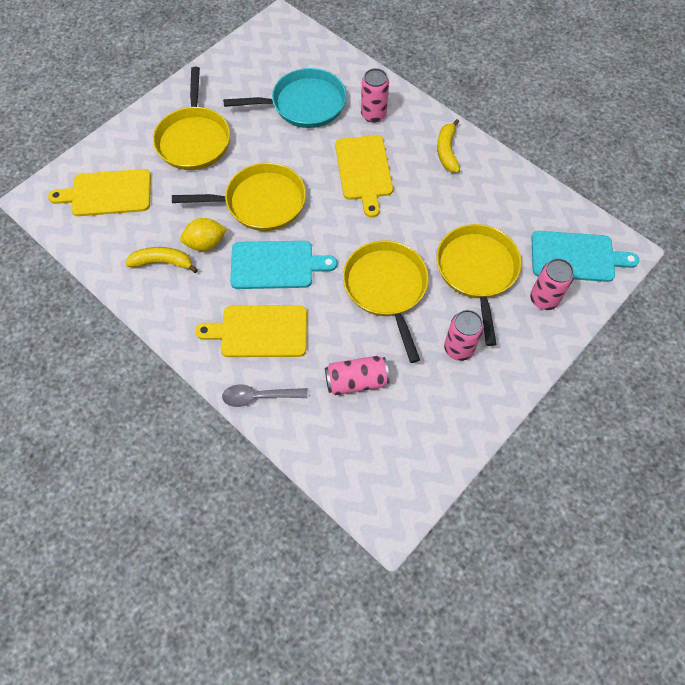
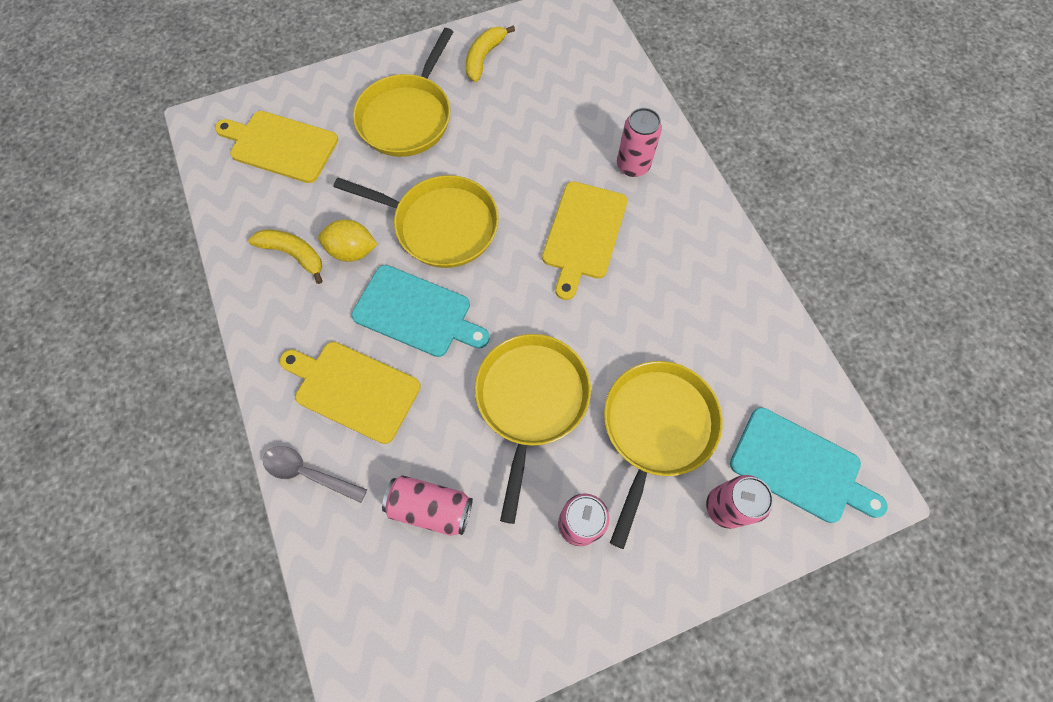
camera: 25 degrees right, 5 degrees up
(304, 104) = (556, 121): turquoise pan -> none
(447, 151) = (700, 249): yellow banana -> yellow banana (484, 58)

